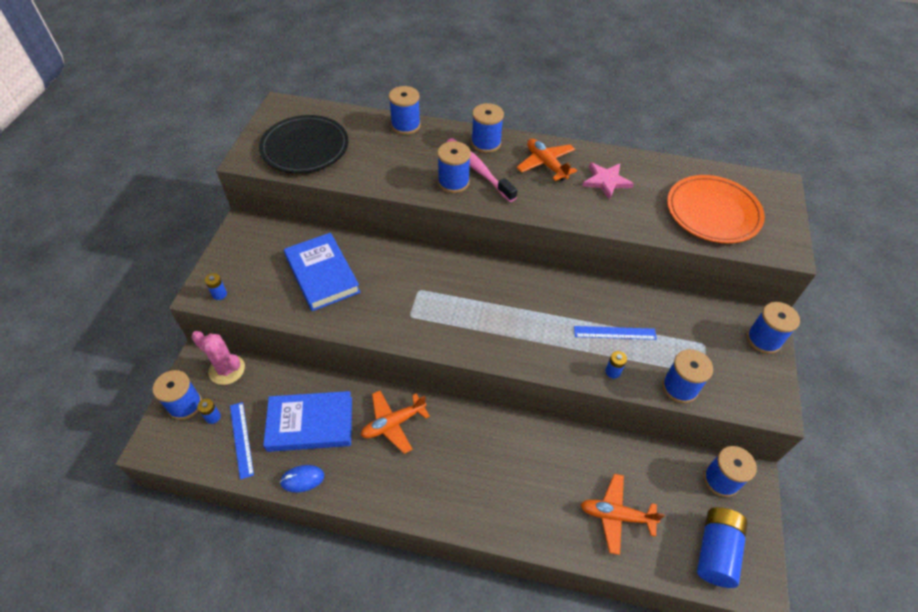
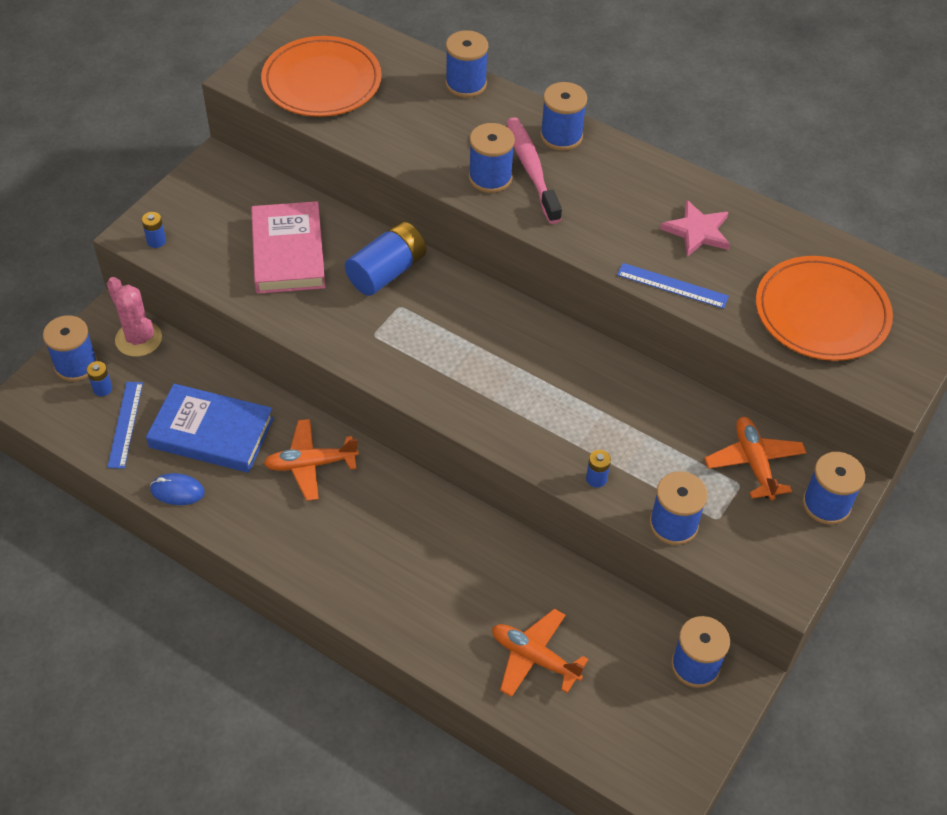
camera: 20 degrees right, 0 degrees up
(305, 148) = (322, 82): black plate -> orange plate
(322, 274) = (288, 252): blue book -> pink book
(546, 164) = (627, 186): orange plane -> orange plane (754, 463)
(614, 333) = (626, 434): blue ruler -> blue ruler (672, 285)
(716, 551) = (639, 739): blue battery -> blue battery (387, 272)

